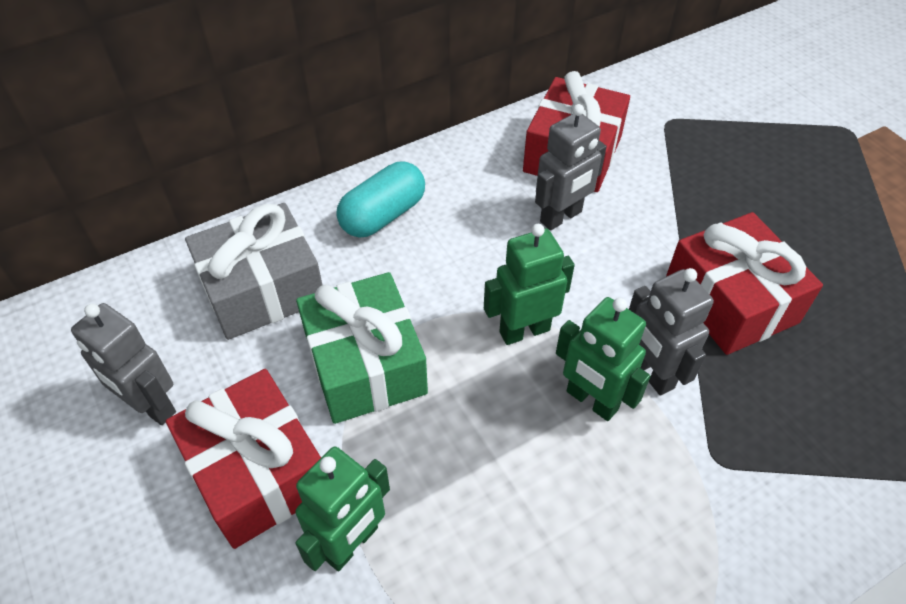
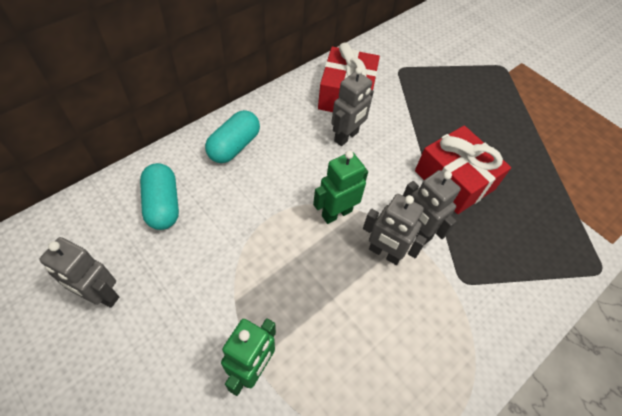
camera: 15 degrees left, 5 degrees up
(257, 472) = (182, 330): red gift -> none
(262, 289) = (163, 205): grey gift -> turquoise capsule
(365, 364) = (240, 248): green gift -> none
(591, 401) = (384, 253): green robot -> grey robot

